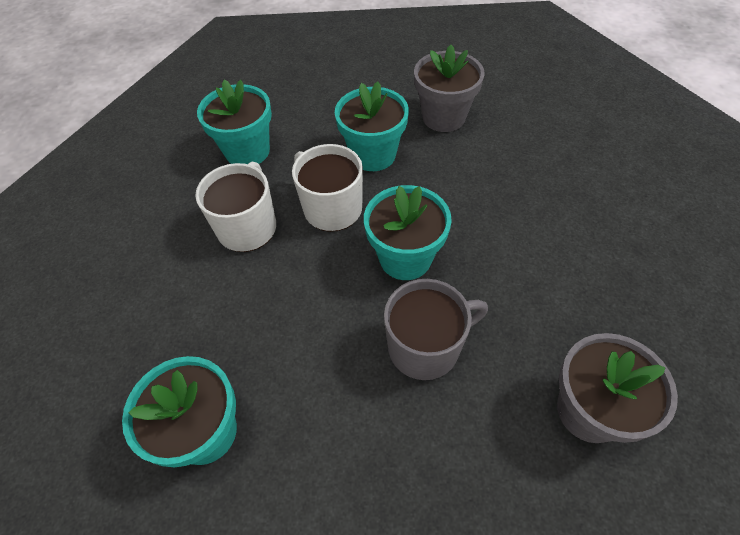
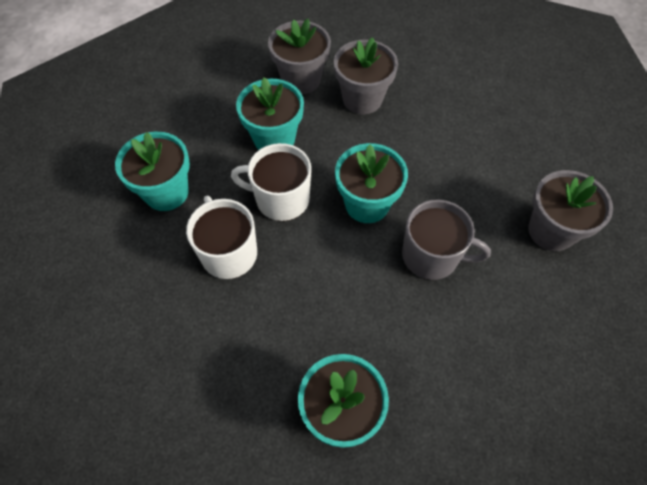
camera: 40 degrees left, 5 degrees up
(425, 347) = (431, 256): grey mug -> grey mug turned 75 degrees clockwise
(488, 161) = (362, 99): none -> grey flower pot

